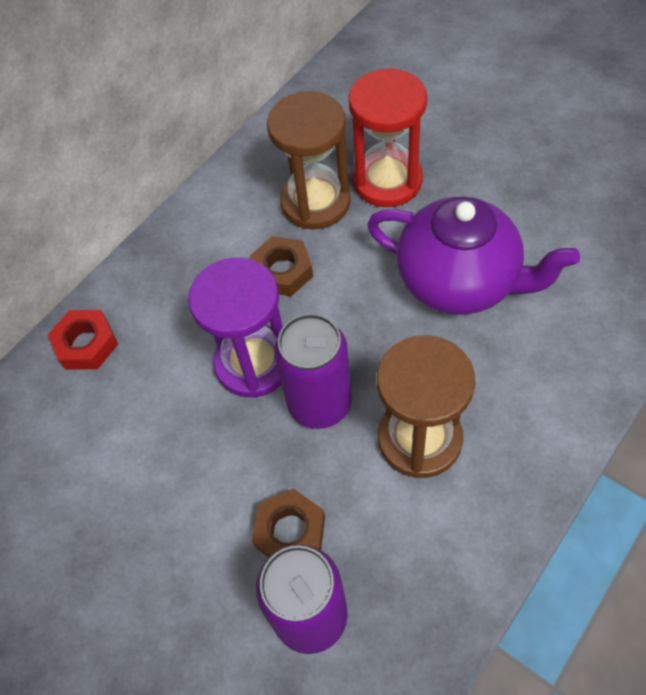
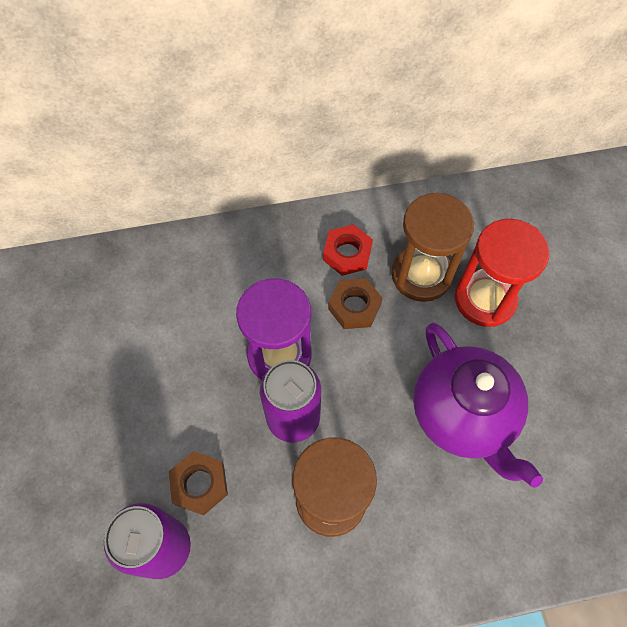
camera: 35 degrees right, 5 degrees up
(86, 344) = (197, 256): red nut -> red nut (347, 253)

